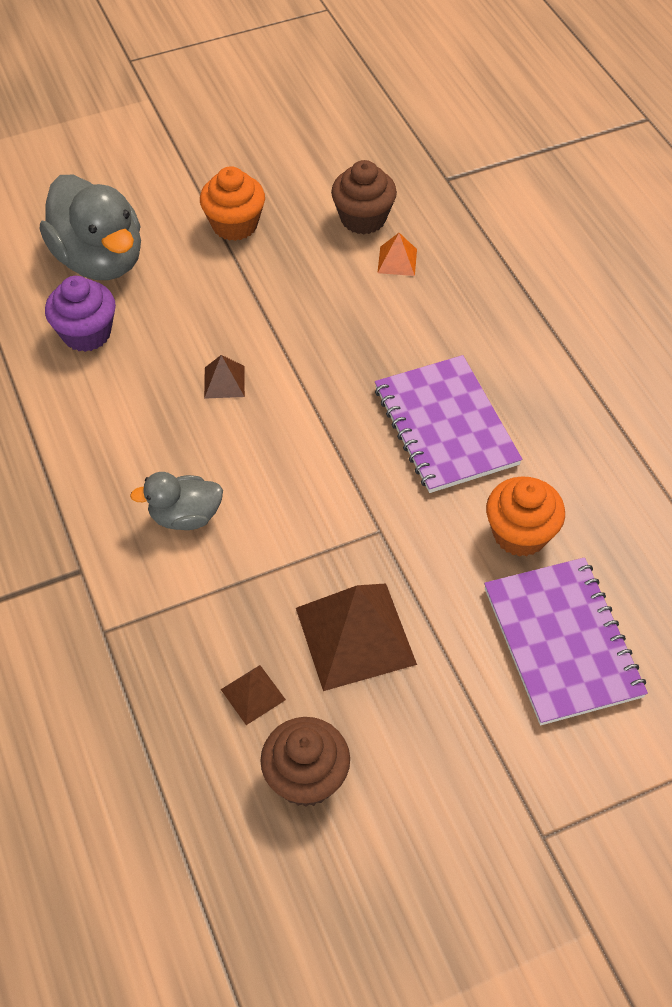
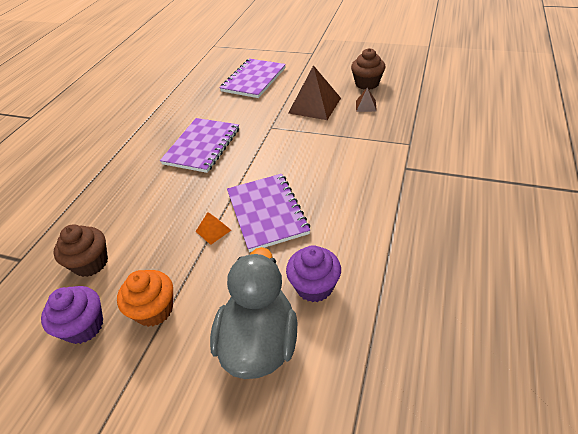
camera: 135 degrees left, 10 degrees down
(185, 516) = (341, 166): grey duck -> none
(224, 382) = (267, 213): brown pyramid -> purple notebook
(285, 179) = (84, 326): none -> purple cupcake
(397, 261) = (114, 226): orange pyramid -> orange pyramid (213, 230)
(520, 534) = (226, 106): orange cupcake -> none

